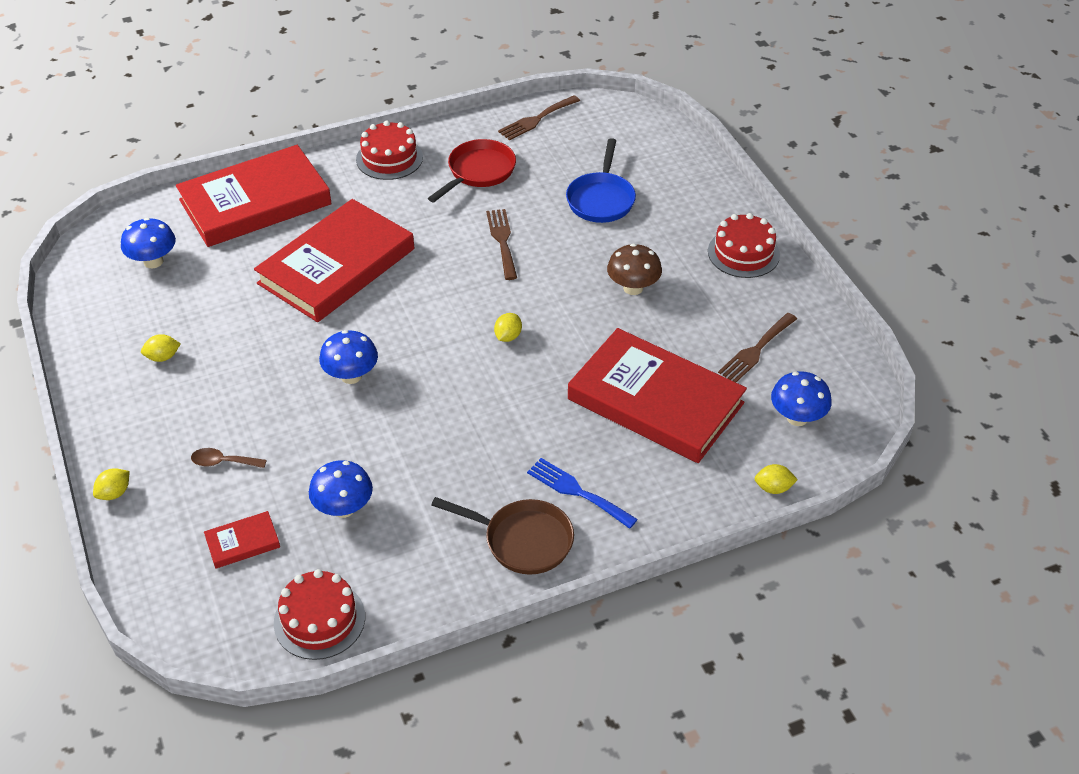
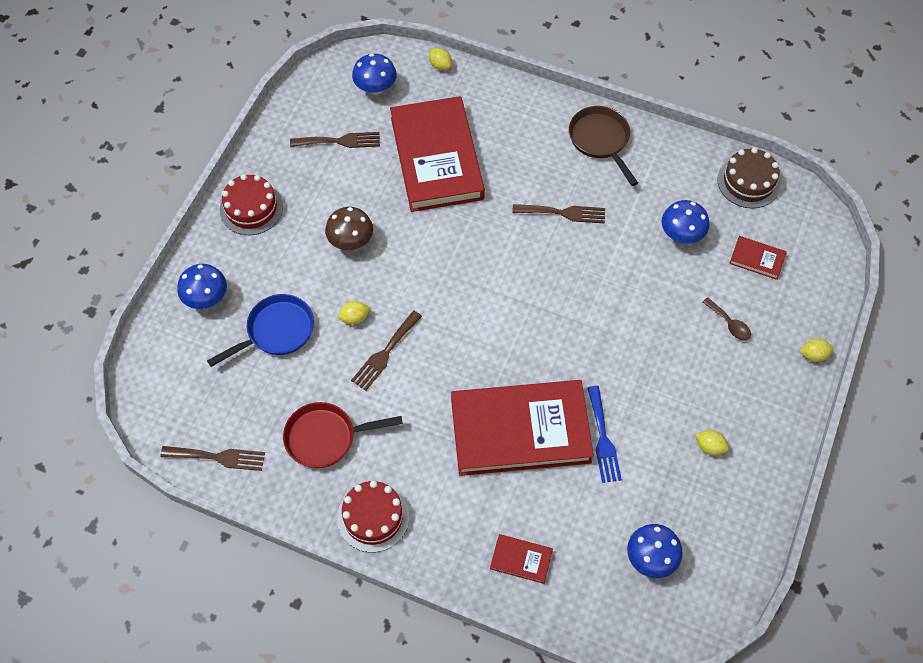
camera: 135 degrees left, 15 degrees up
(255, 202) = (521, 559): red book -> red book, size x0.40
(319, 619) = (748, 182): red cake -> brown cake
(351, 376) = (596, 324): blue mushroom -> blue mushroom (206, 298)
(481, 442) = (563, 213): none -> brown fork
(508, 336) = (469, 271): yellow lemon -> yellow lemon (354, 318)
(577, 492) = (542, 143): blue fork -> blue fork (603, 438)

